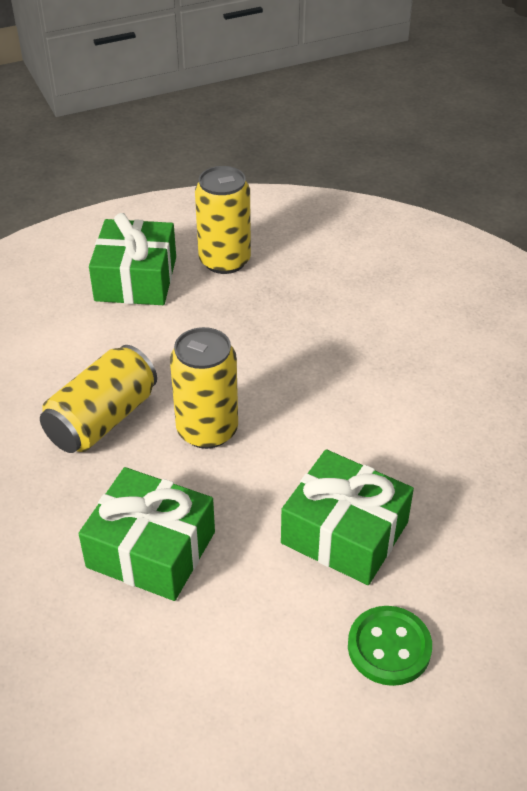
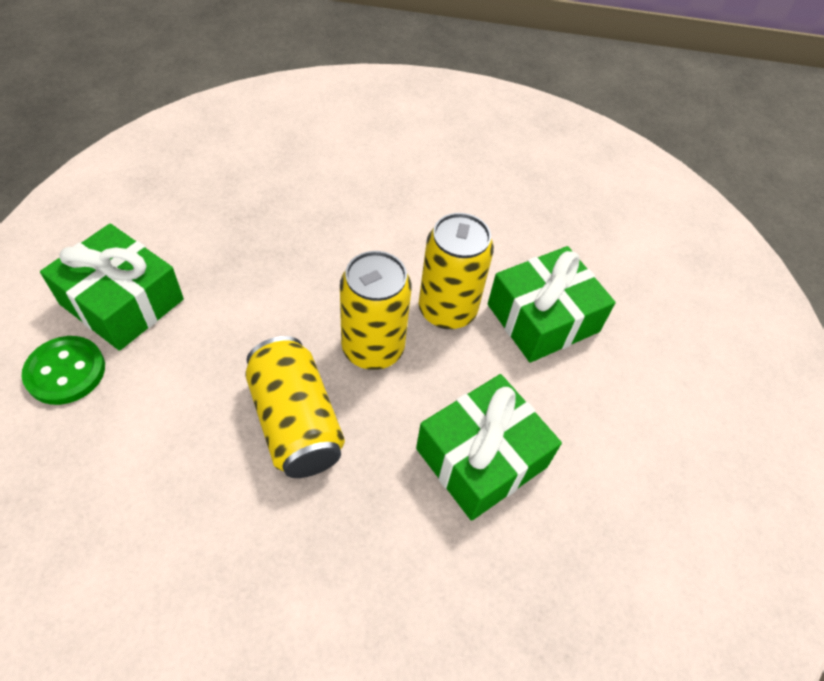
camera: 65 degrees left, 10 degrees up
(224, 261) = (168, 226): yellow can -> yellow can (447, 310)
(389, 647) = (658, 350): green button -> green button (65, 372)

